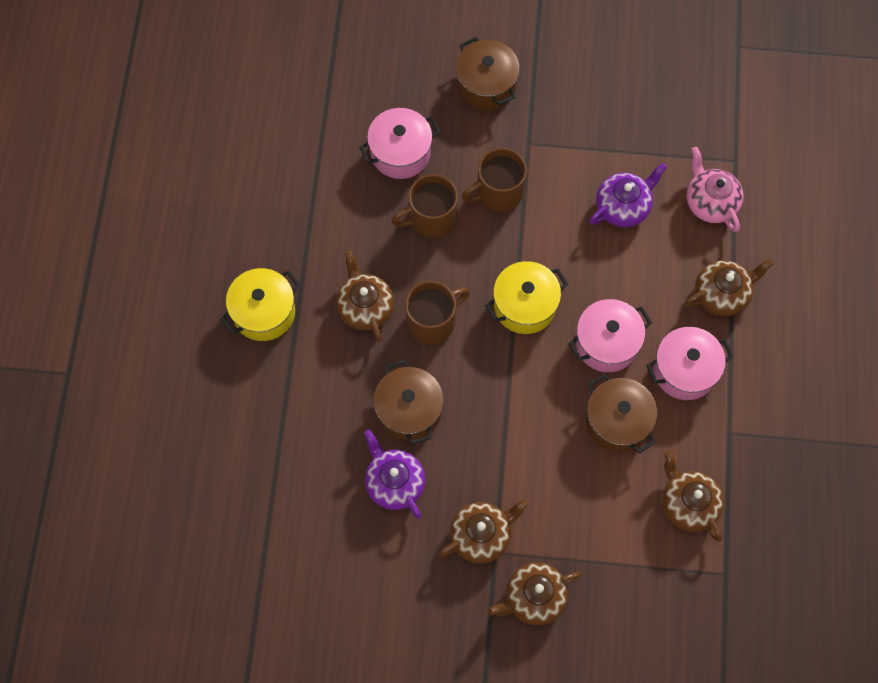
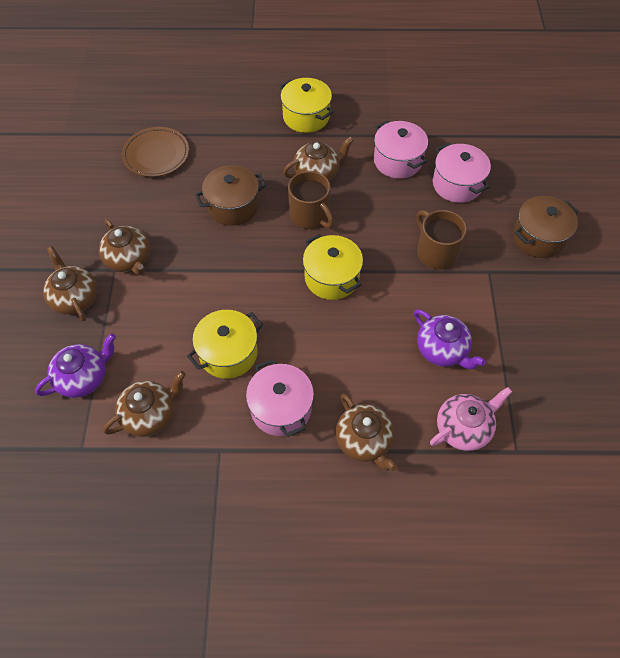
camera: 85 degrees right, 10 degrees down
(309, 507) = (156, 155): none -> brown plate
(394, 482) = (174, 202): purple teapot -> purple teapot (84, 377)
(431, 218) = (402, 208): brown mug -> none
(606, 343) = (303, 341): pink pot -> pink pot (397, 161)
(617, 421) = (228, 353): brown pot -> yellow pot

